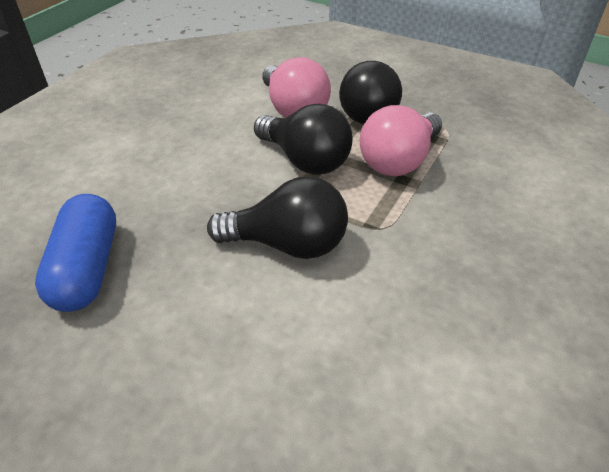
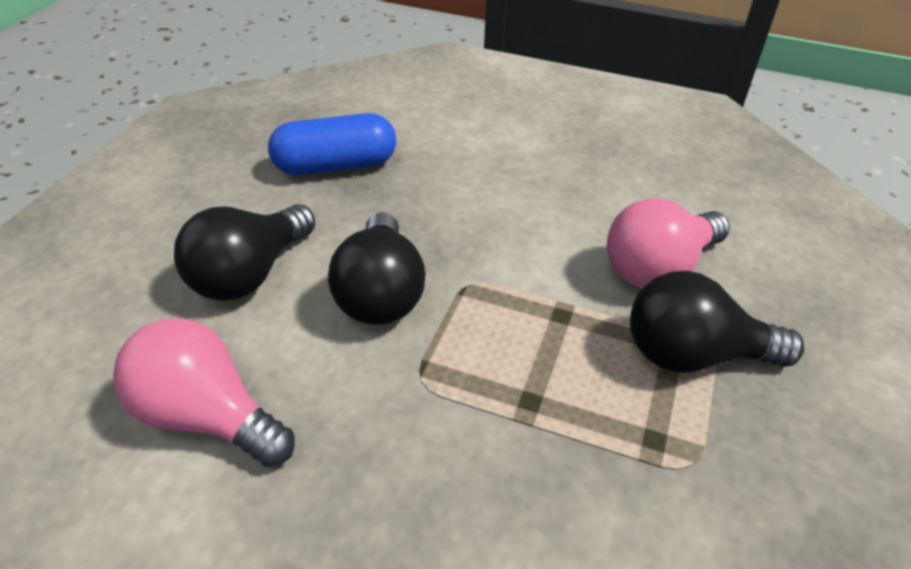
camera: 80 degrees right, 0 degrees up
(305, 160) = (541, 292): black light bulb -> black light bulb (249, 274)
(399, 161) = (574, 396): pink light bulb -> pink light bulb (207, 416)

